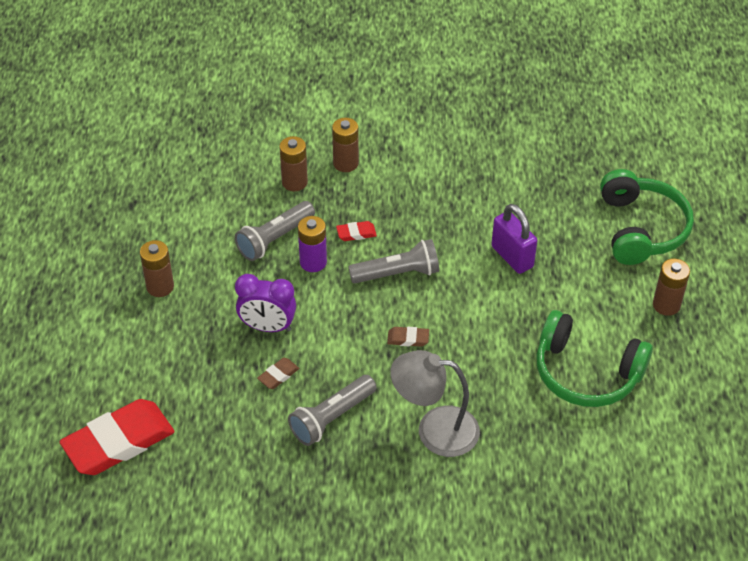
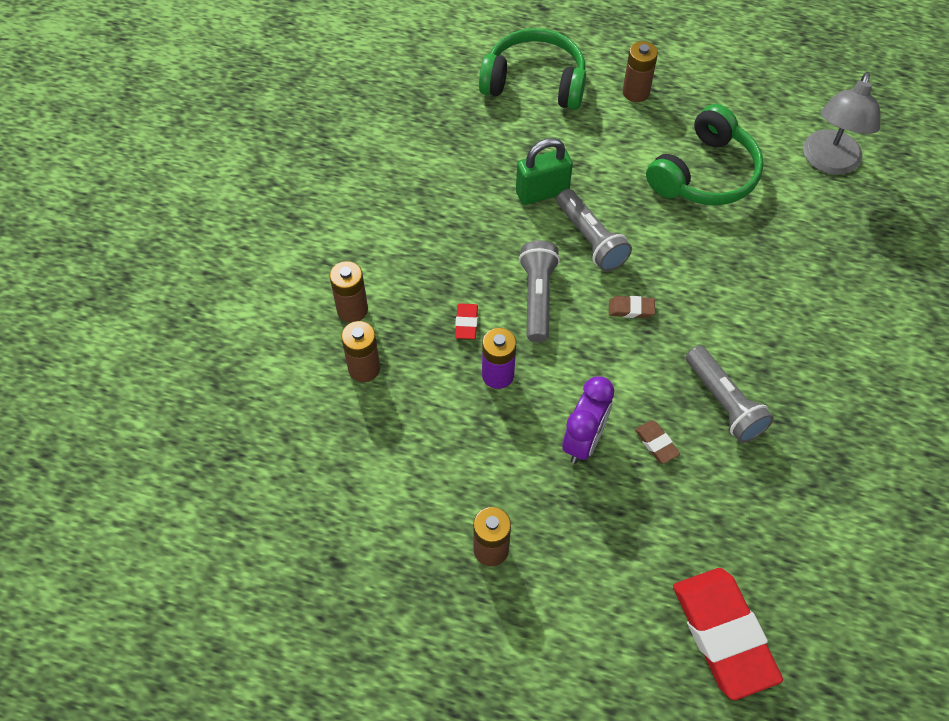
camera: 75 degrees left, 10 degrees up
(275, 239) = (450, 407): grey flashlight -> grey flashlight (590, 239)
(408, 339) = (631, 309): brown eraser -> brown eraser turned 75 degrees clockwise
(434, 430) = (754, 313): grey lamp -> grey lamp (829, 162)
(512, 257) = (542, 192): purple padlock -> green padlock

